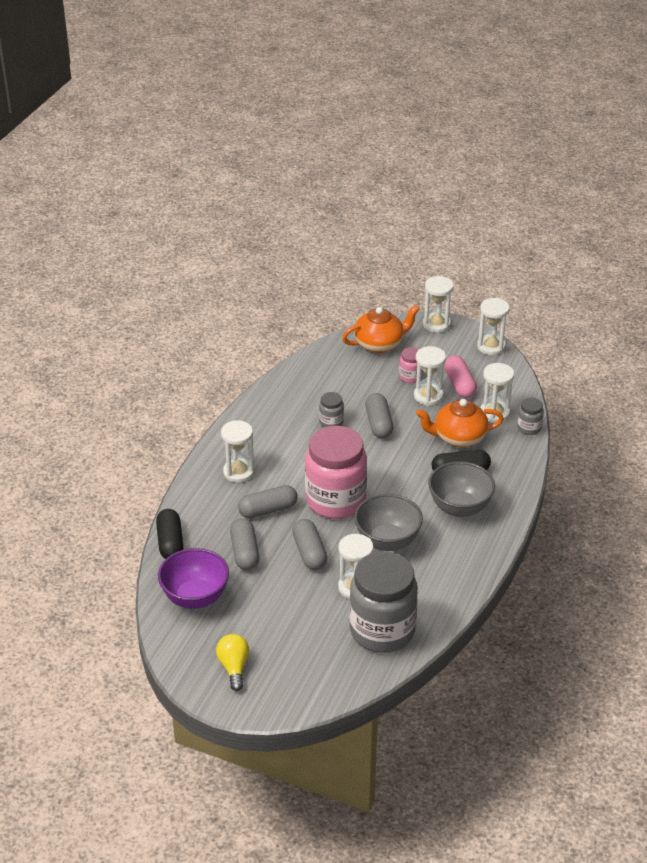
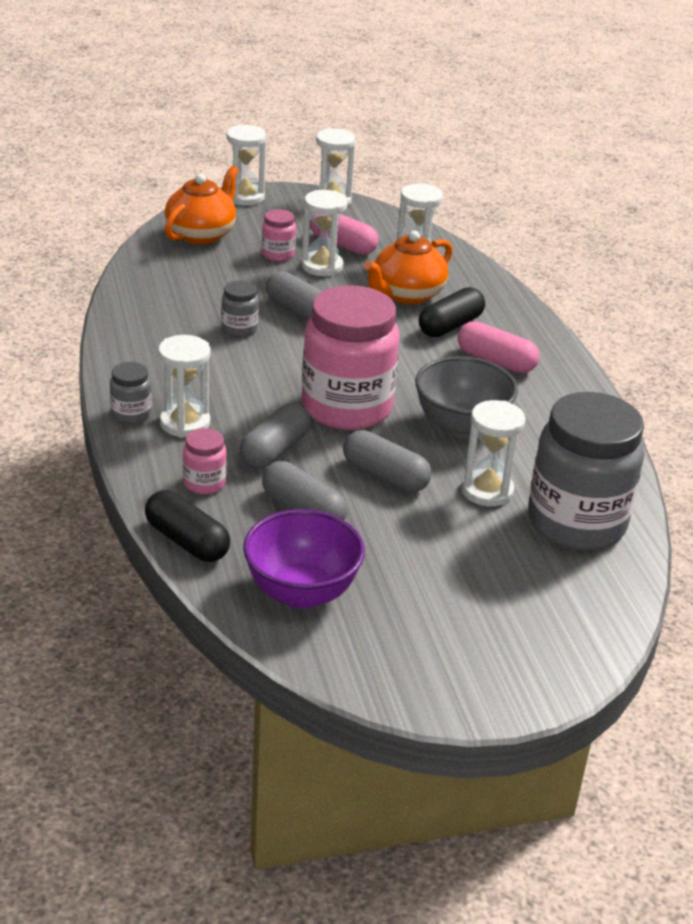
camera: 40 degrees left, 5 degrees down
(212, 513) = (204, 483): none -> pink jar
(234, 667) = (455, 652): yellow light bulb -> none
(459, 507) = (496, 361): grey bowl -> pink capsule
(529, 428) = (468, 261): grey jar -> grey jar (131, 414)

